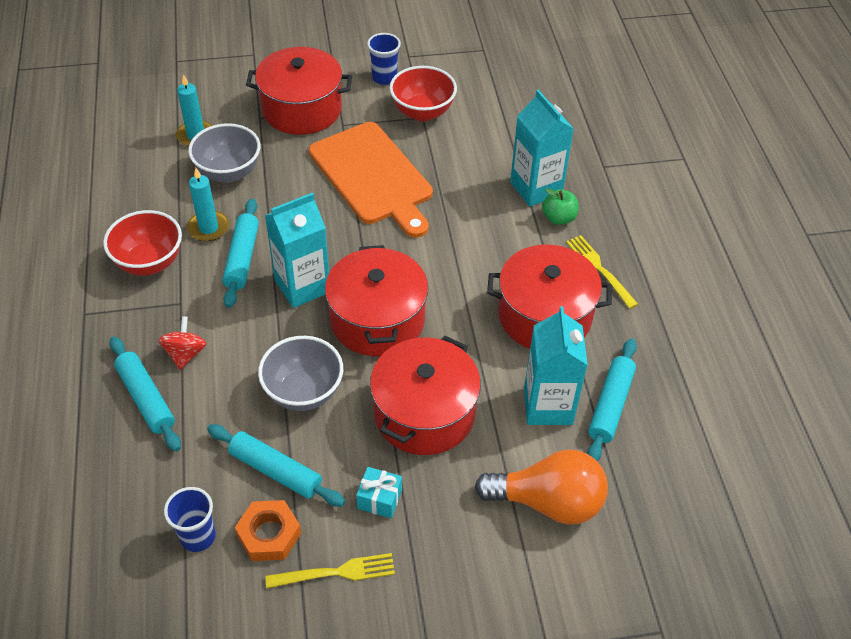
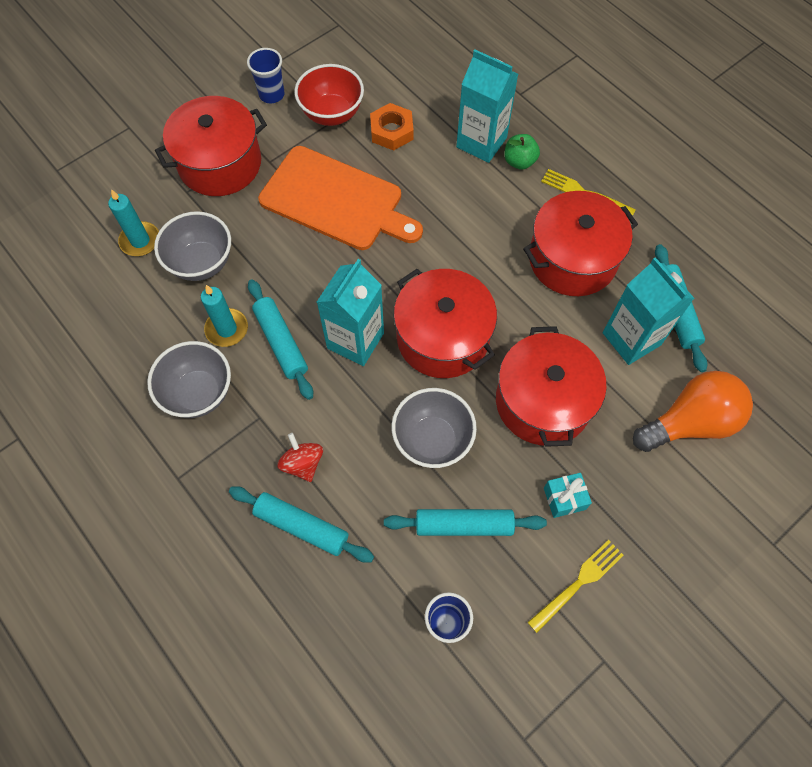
camera: 30 degrees left, 15 degrees up
(149, 262) = (199, 393): red bowl -> grey bowl
(269, 534) = (501, 584): orange nut -> orange nut (392, 131)

